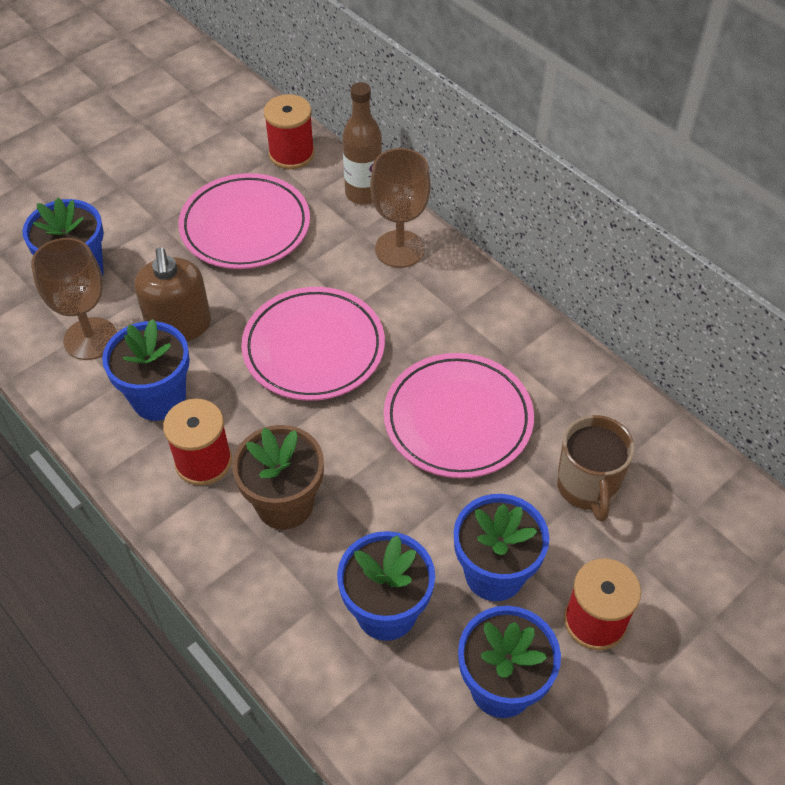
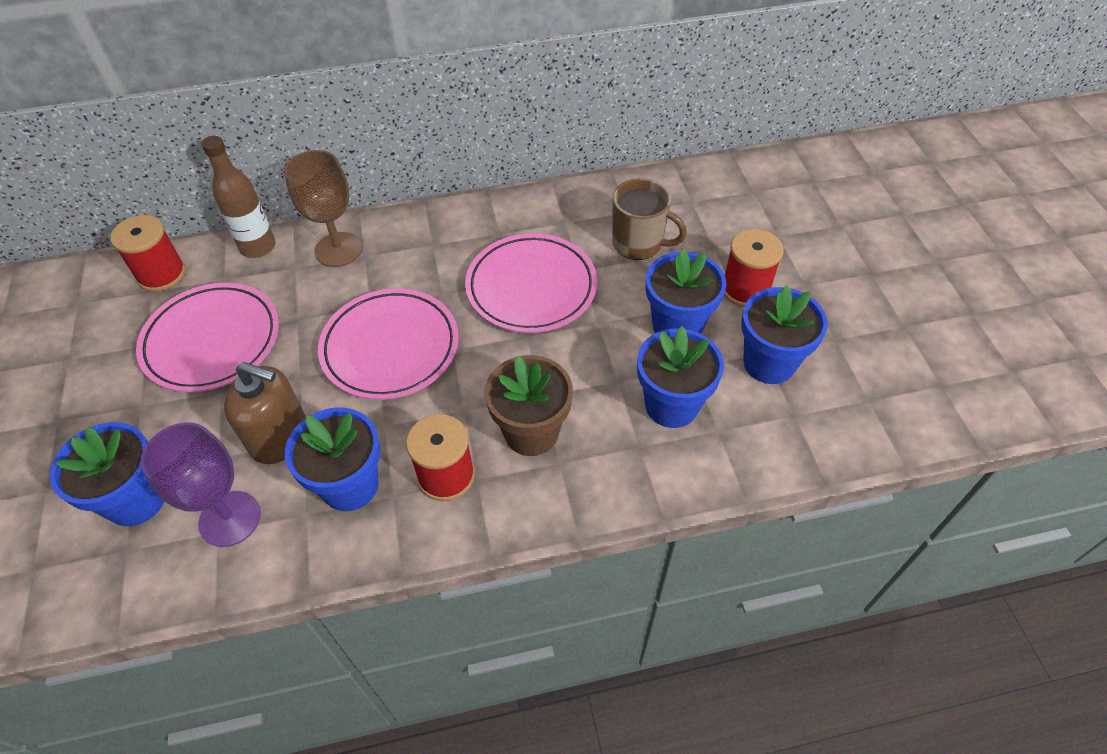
camera: 60 degrees left, 0 degrees up
(90, 339) = (230, 519): brown goblet -> purple goblet

